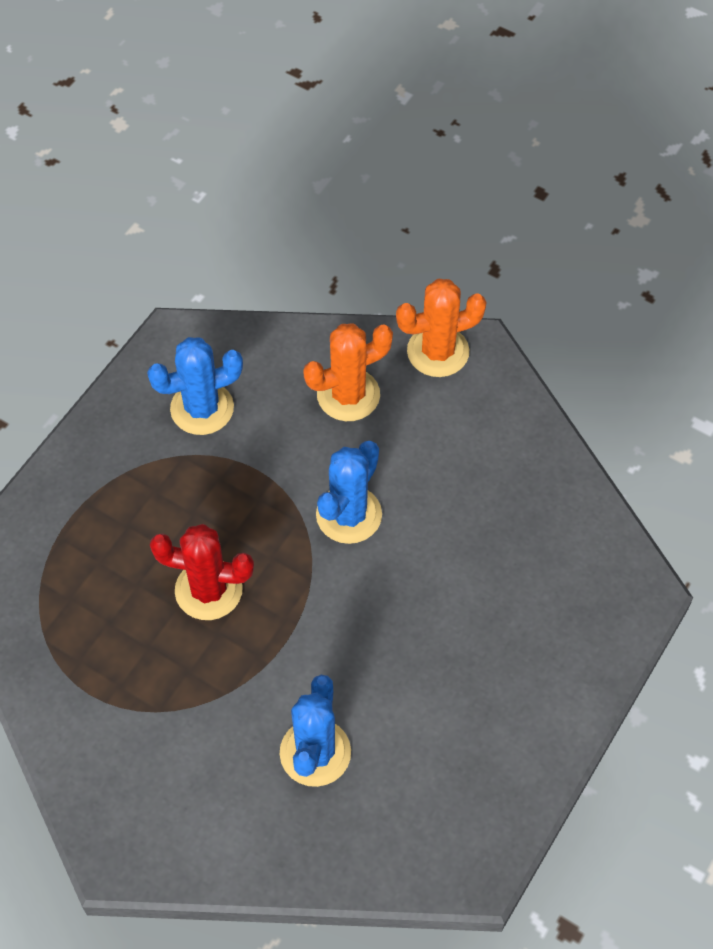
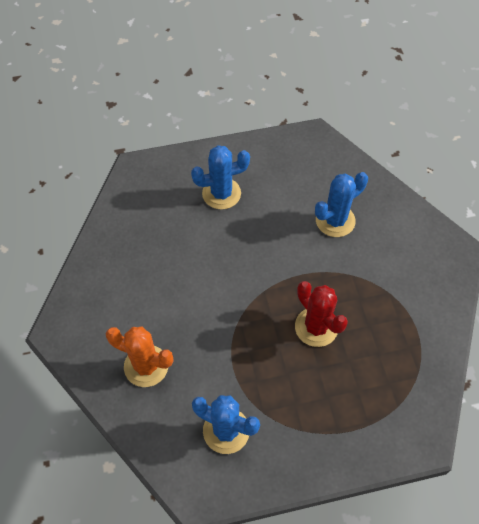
camera: 135 degrees left, 0 degrees up
(349, 515) = (214, 304): blue cactus -> blue cactus (221, 193)
(438, 351) = (77, 348): orange cactus -> none

